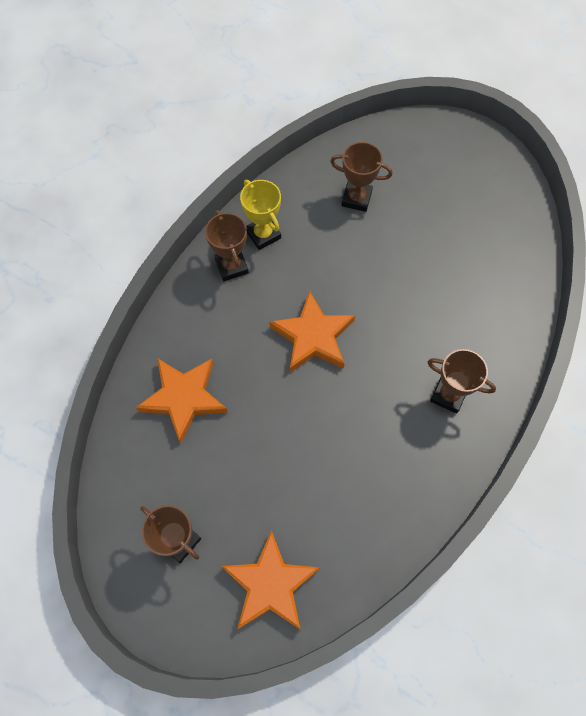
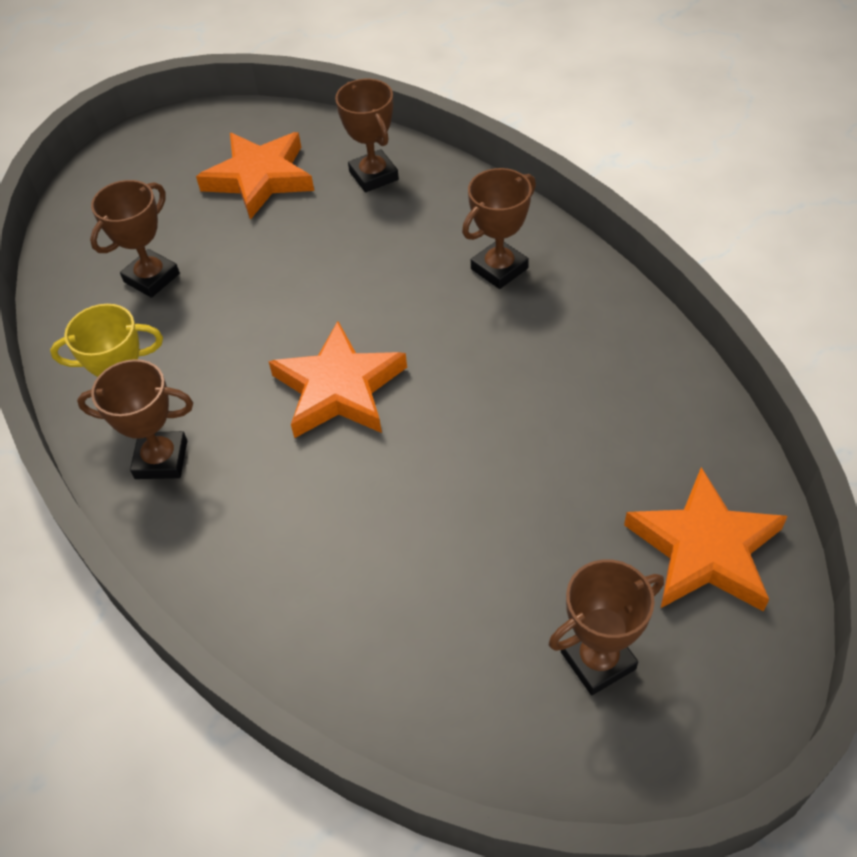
camera: 65 degrees left, 15 degrees down
(184, 398) = (355, 589): orange star -> orange star (259, 178)
(501, 285) = (373, 176): none -> brown trophy

